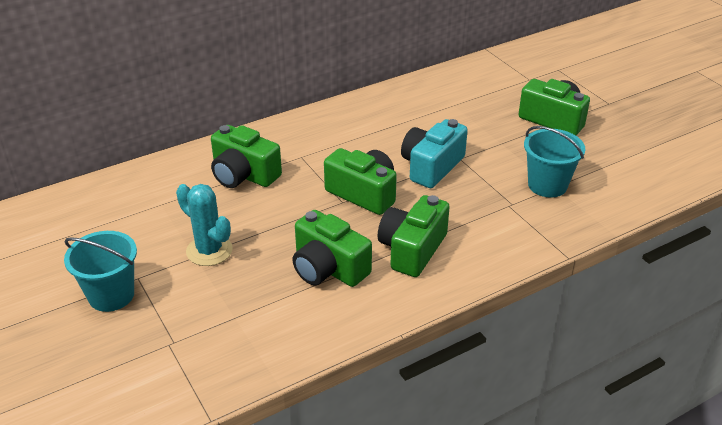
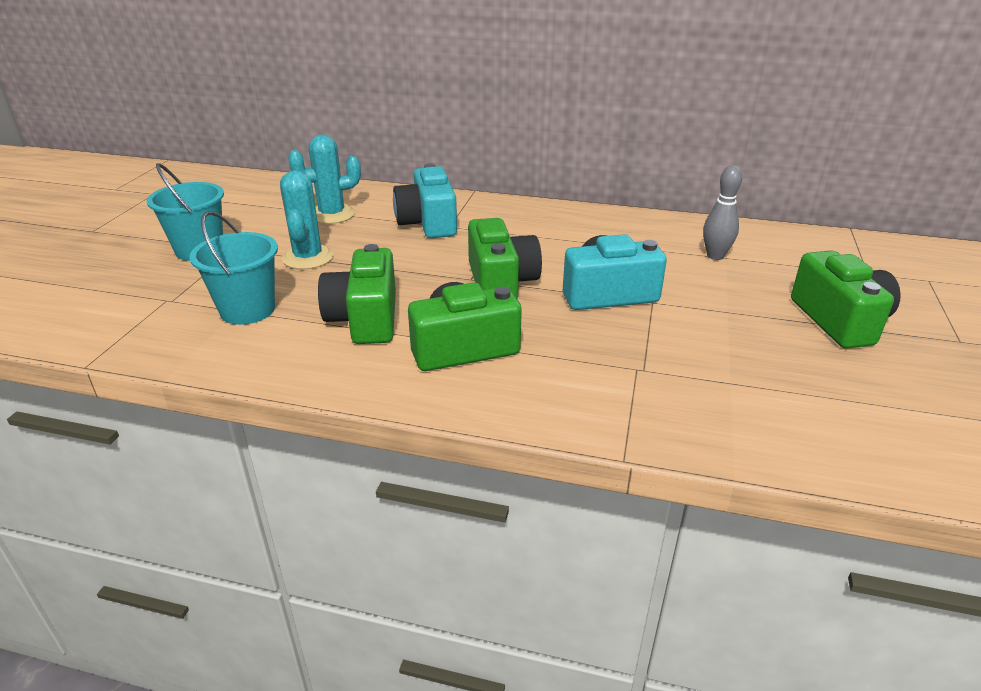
camera: 45 degrees right, 5 degrees down
(159, 207) = (332, 214): none -> turquoise cactus
(243, 175) = (428, 223): green camera -> turquoise camera
(448, 107) = (715, 256): none -> grey bowling pin
(547, 185) = (721, 375): turquoise bucket -> turquoise bucket (247, 310)

